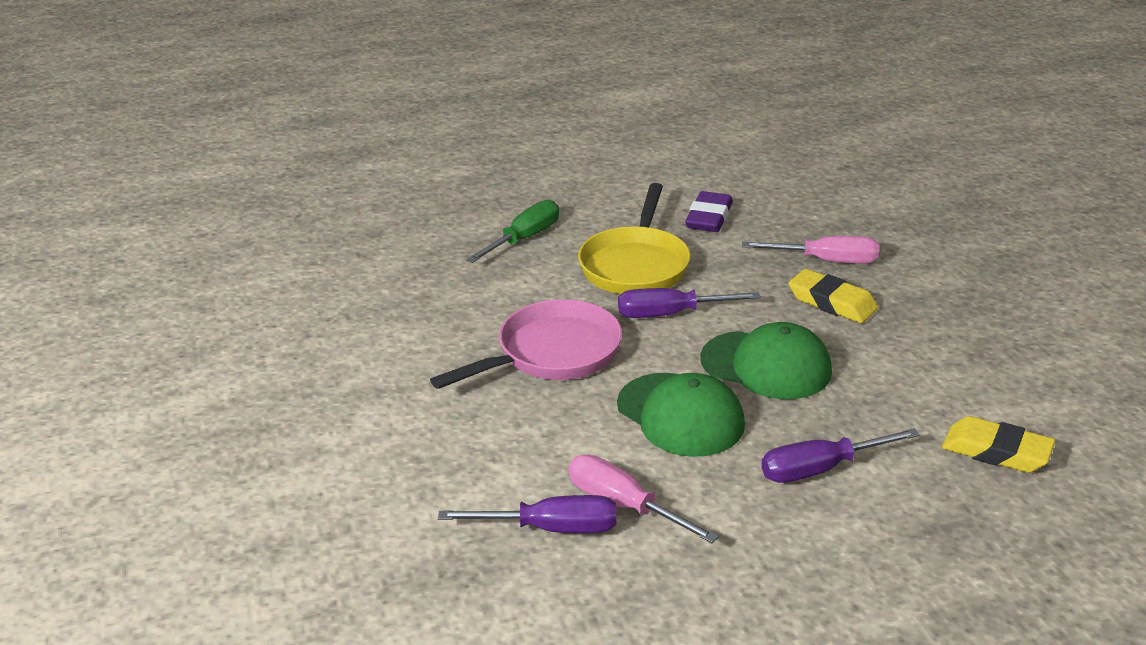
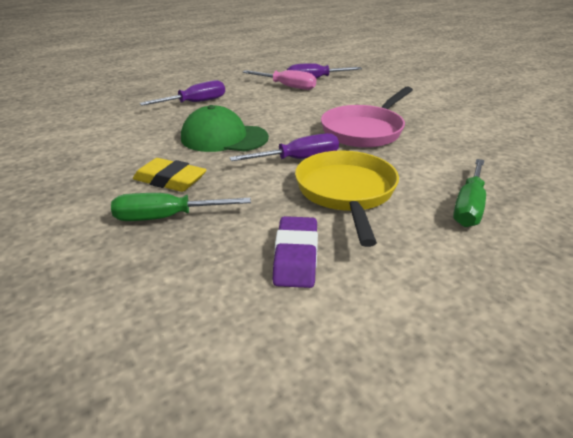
camera: 165 degrees right, 0 degrees up
(680, 415) = (272, 113): green cap -> none
(826, 261) = (167, 217): pink screwdriver -> green screwdriver
(996, 451) = (97, 115): yellow eraser -> none

